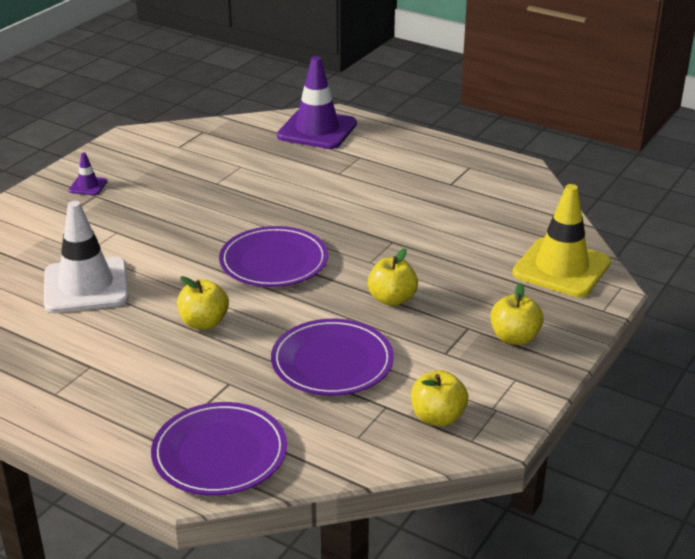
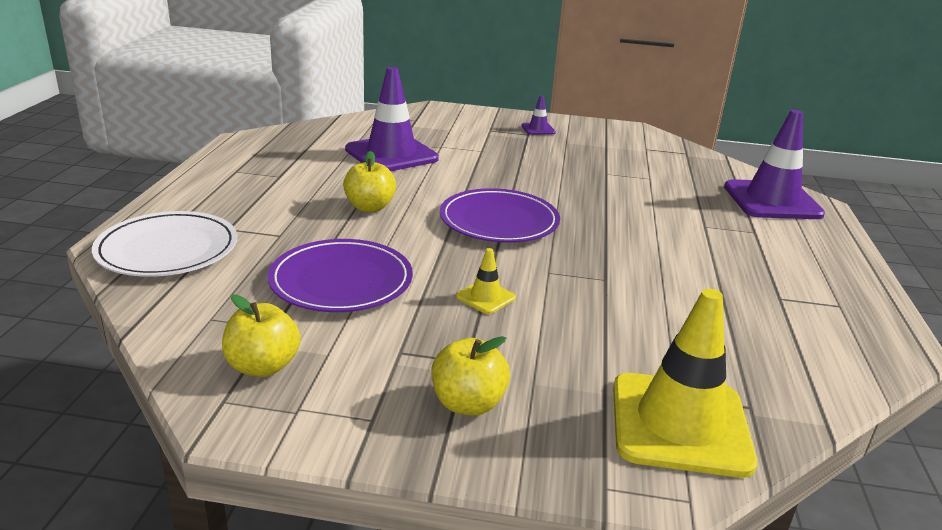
camera: 65 degrees right, 5 degrees down
(86, 286) = (391, 154): white traffic cone -> purple traffic cone
(219, 453) = (167, 249): purple plate -> white plate
(392, 299) = (485, 297): yellow apple -> yellow traffic cone

